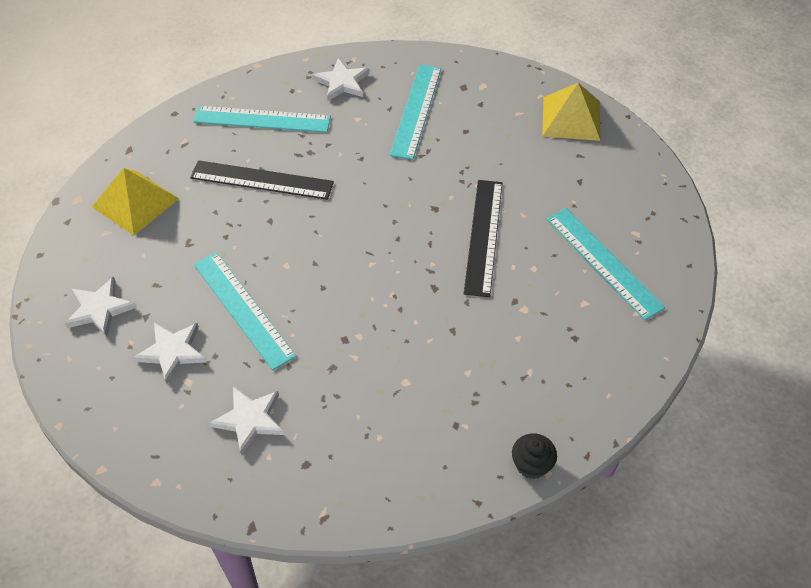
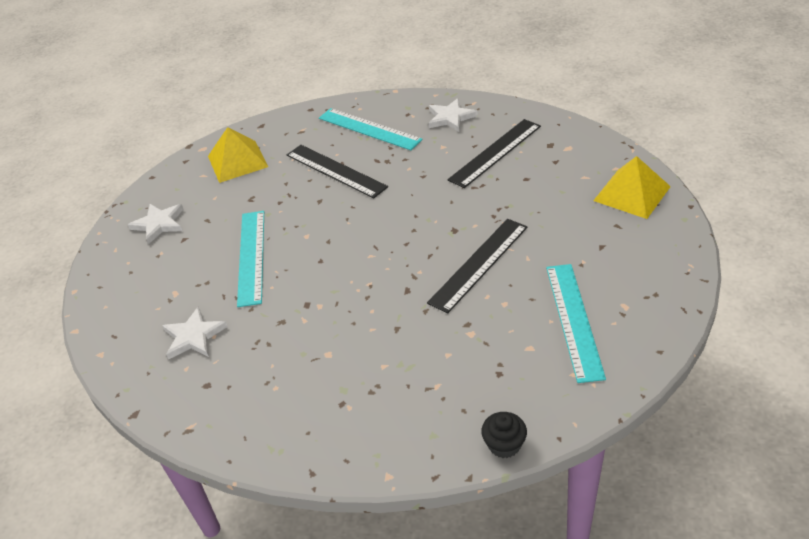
camera: 35 degrees right, 10 degrees down
(172, 352) = (181, 269): white star -> none
(416, 110) = (495, 152): turquoise ruler -> black ruler
(531, 464) = (380, 462): black cupcake -> black cupcake (504, 444)

